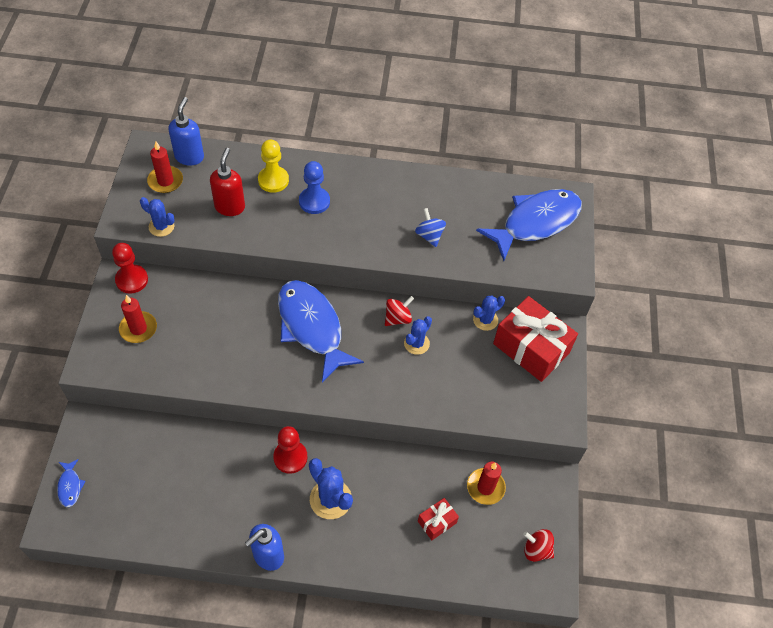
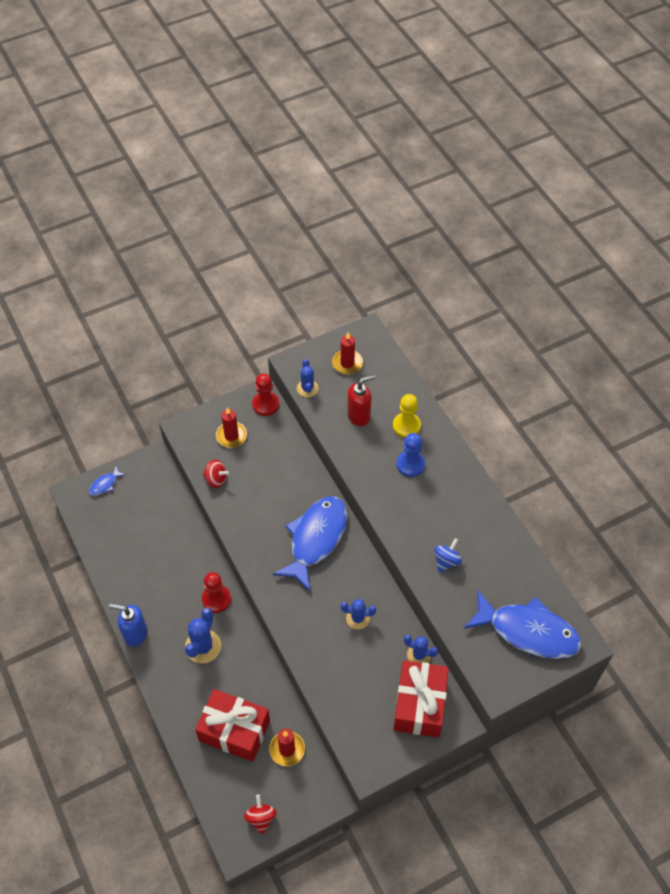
camera: 60 degrees right, 0 degrees up
(189, 157) = (381, 362): blue soap dispenser -> none
(397, 318) = (369, 591): red spinning top -> red spinning top (216, 479)
(437, 522) = (234, 730): red gift -> red gift, size x2.11

